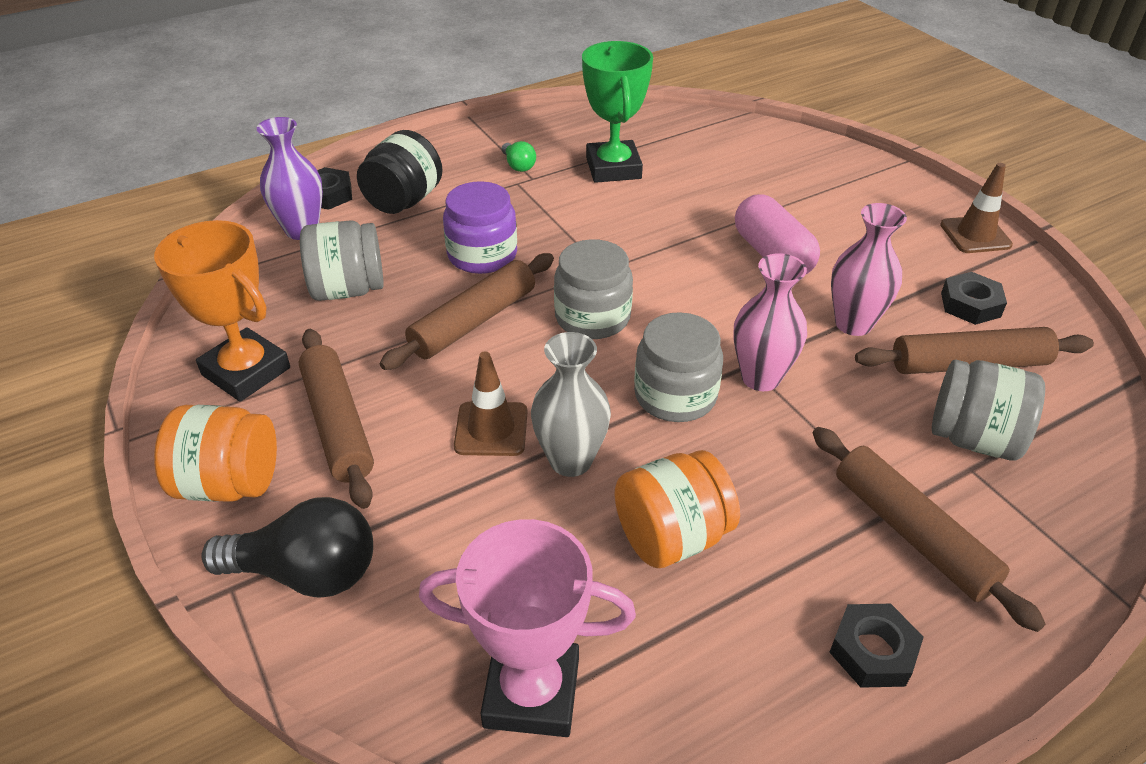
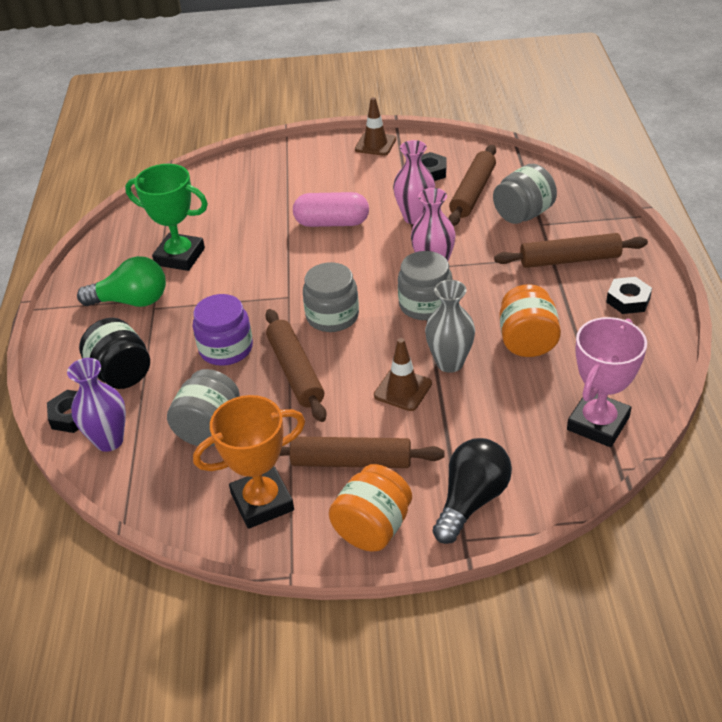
camera: 60 degrees left, 0 degrees up
(518, 165) = (131, 301): green light bulb -> green light bulb, size x2.03

